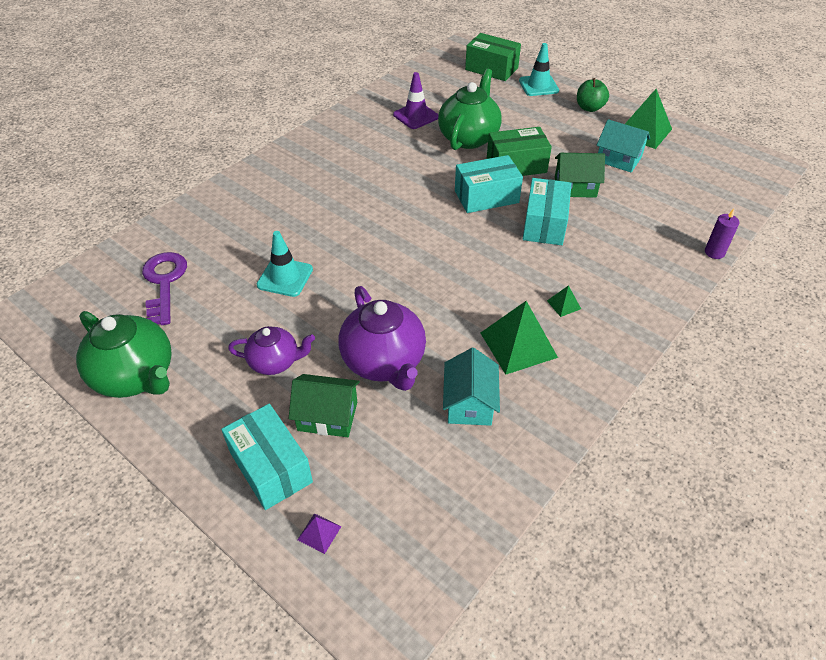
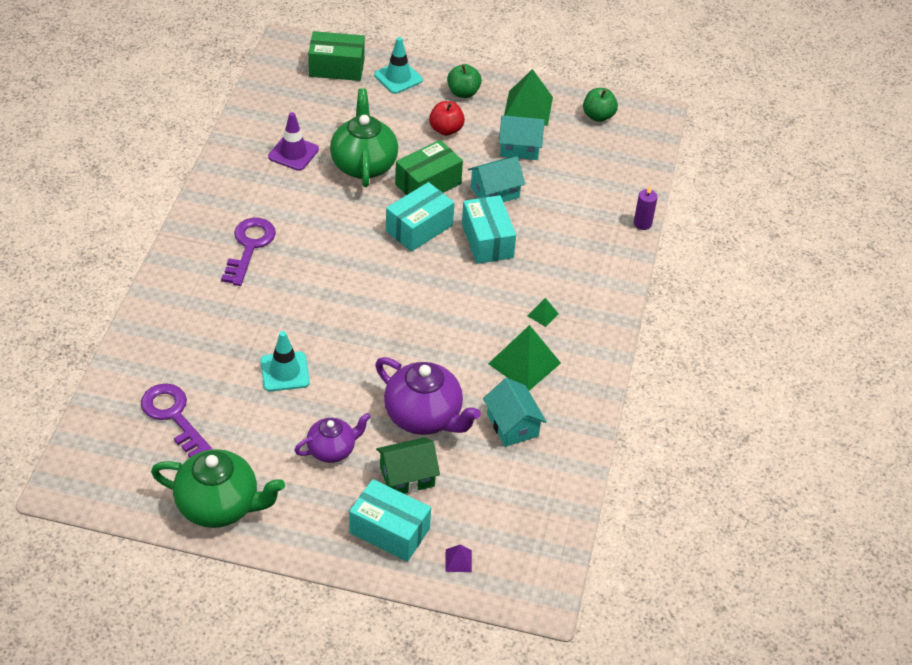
camera: 30 degrees left, 0 degrees up
(330, 171) = (249, 247): none -> purple key
(557, 130) = (446, 130): none -> red apple
(575, 187) = (495, 192): green house -> turquoise house
(710, 153) = (598, 116): none -> green apple

